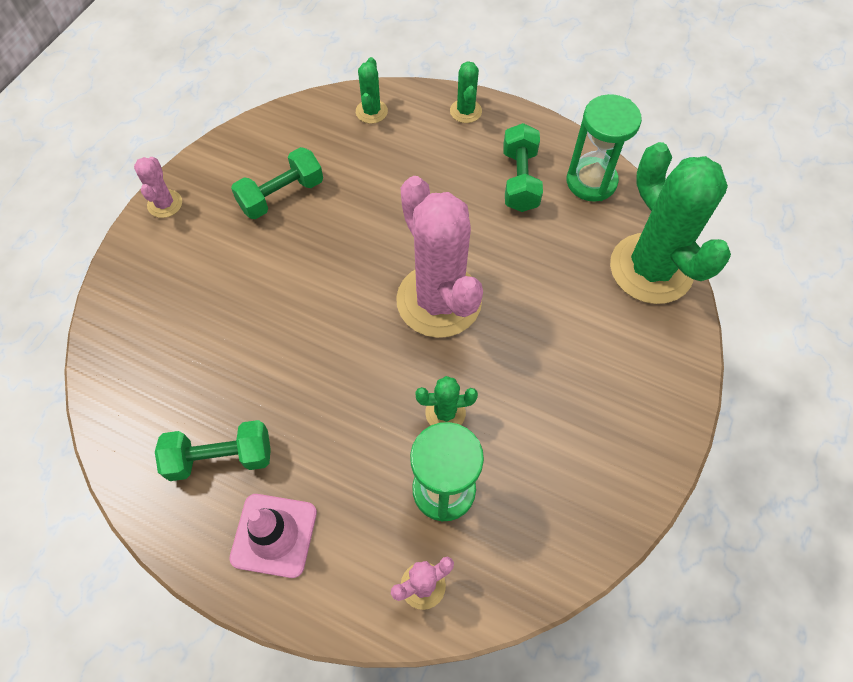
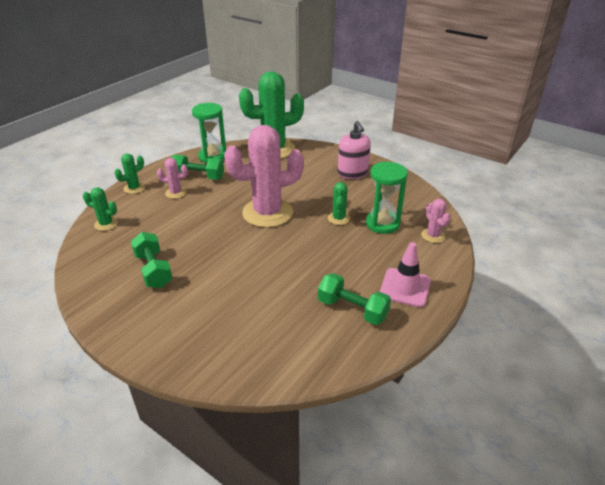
camera: 80 degrees left, 25 degrees down
(165, 204) = (123, 336): pink cactus -> pink cactus (176, 193)
(220, 457) = (352, 309): green dumbbell -> green dumbbell turned 60 degrees counterclockwise
(465, 111) = (134, 188): green cactus -> green cactus turned 45 degrees counterclockwise
(606, 421) = (352, 173): none -> pink soap dispenser

